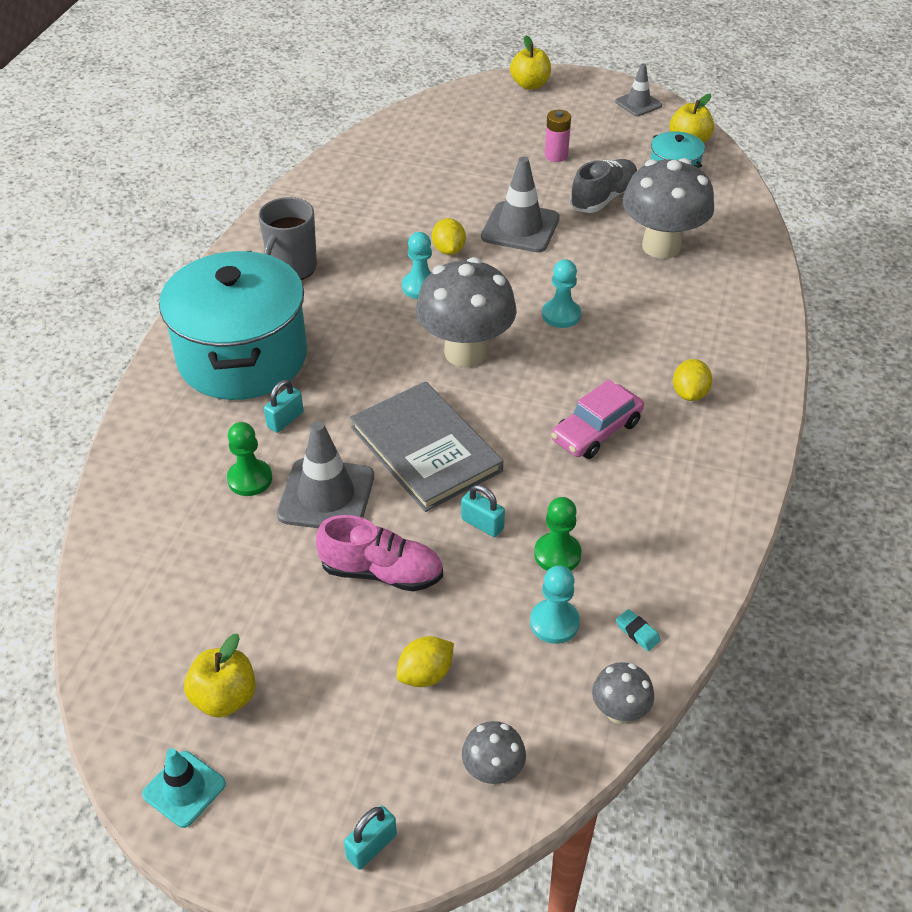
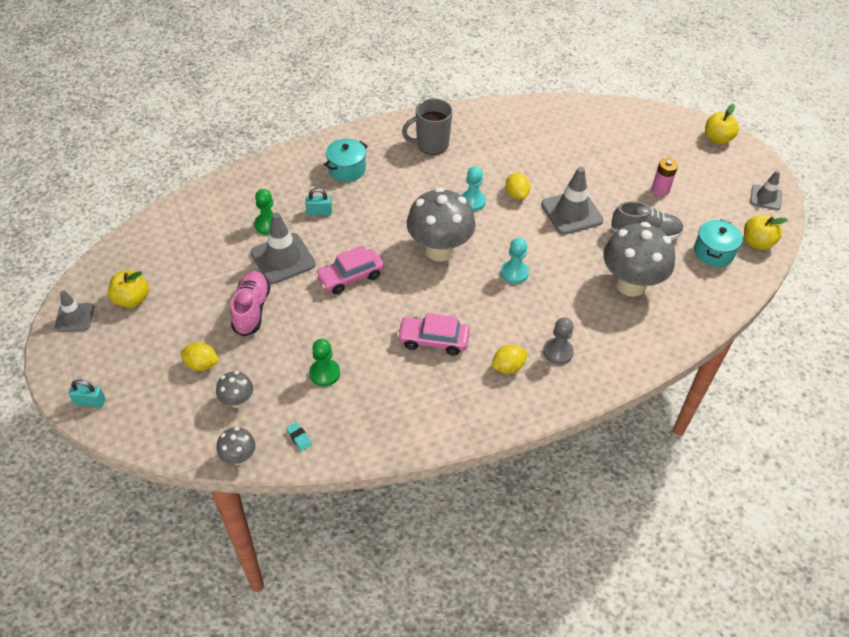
camera: 50 degrees right, 5 degrees up
(184, 789) = (74, 317): turquoise traffic cone -> grey traffic cone
(242, 357) = (347, 169): turquoise pot -> turquoise pot, size x0.46
(382, 572) = (251, 310): pink shoe -> pink shoe turned 150 degrees counterclockwise
(426, 449) = (350, 277): grey book -> pink car
(448, 250) = (516, 194): yellow lemon -> yellow lemon turned 60 degrees counterclockwise
(482, 524) = (318, 330): turquoise padlock -> none
(493, 772) = (163, 424): grey mushroom -> grey mushroom (237, 401)
(554, 623) = (276, 398): turquoise pawn -> none
(637, 632) = (299, 437): turquoise eraser -> turquoise eraser turned 45 degrees counterclockwise
(703, 346) = (558, 352): none -> grey pawn

